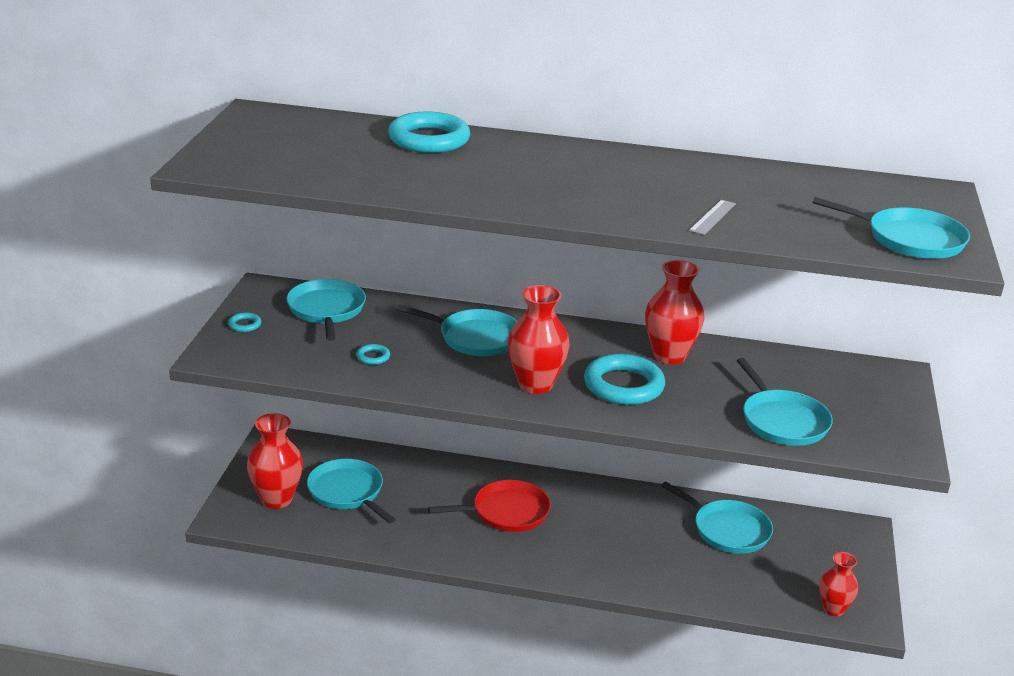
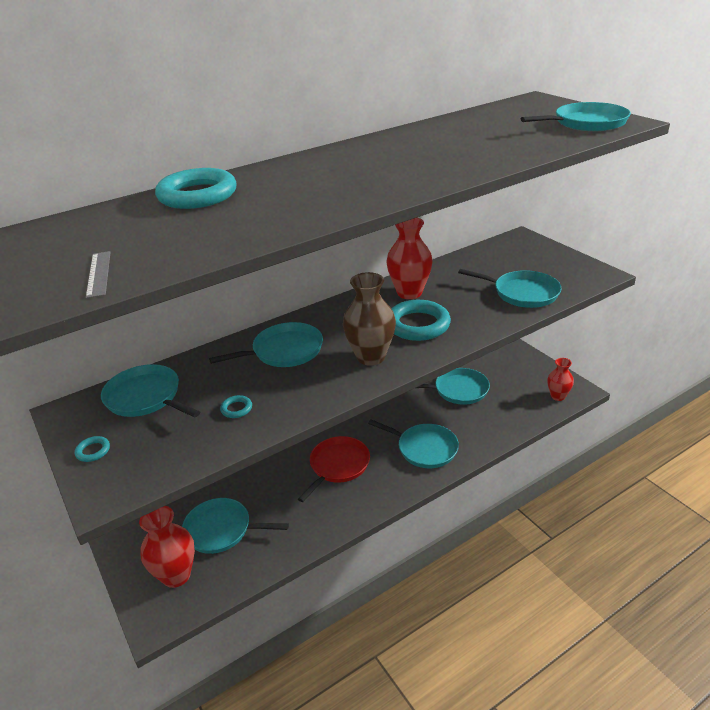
camera: 40 degrees left, 5 degrees up
(535, 384) = (370, 357): red vase -> brown vase
(607, 554) = (424, 448): none -> turquoise pan
(712, 217) = (480, 156): grey ruler -> grey ruler (98, 274)

